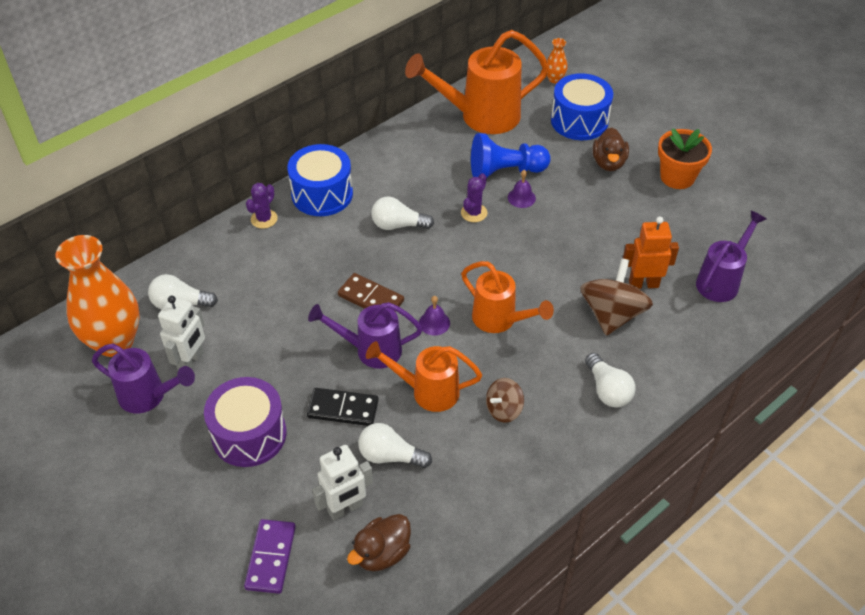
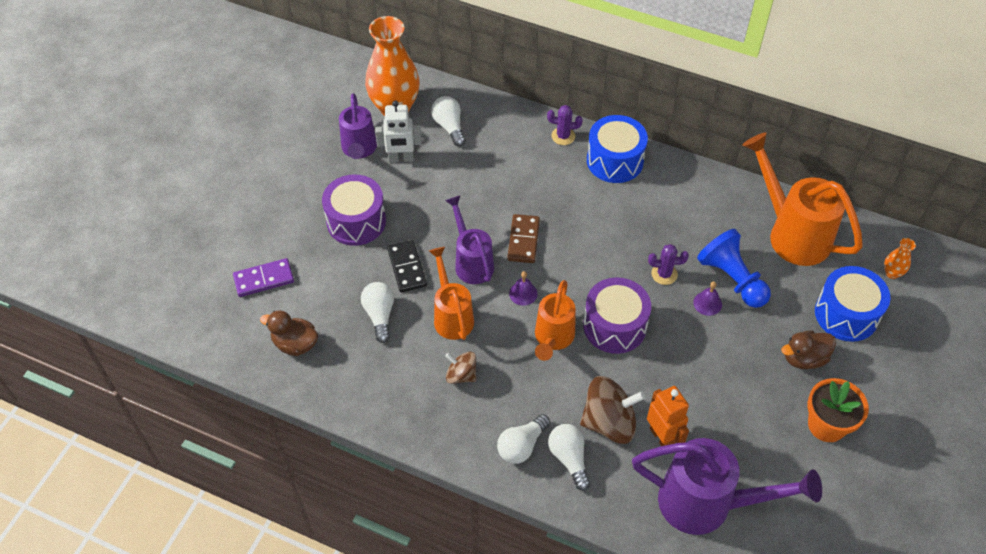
camera: 65 degrees right, 5 degrees up
(345, 508) = (322, 306): white robot -> none
(398, 225) = (614, 226): white light bulb -> white light bulb (569, 458)
(510, 269) = (614, 326): none -> purple drum
(721, 280) = (707, 504): purple watering can -> purple watering can, size x1.59

